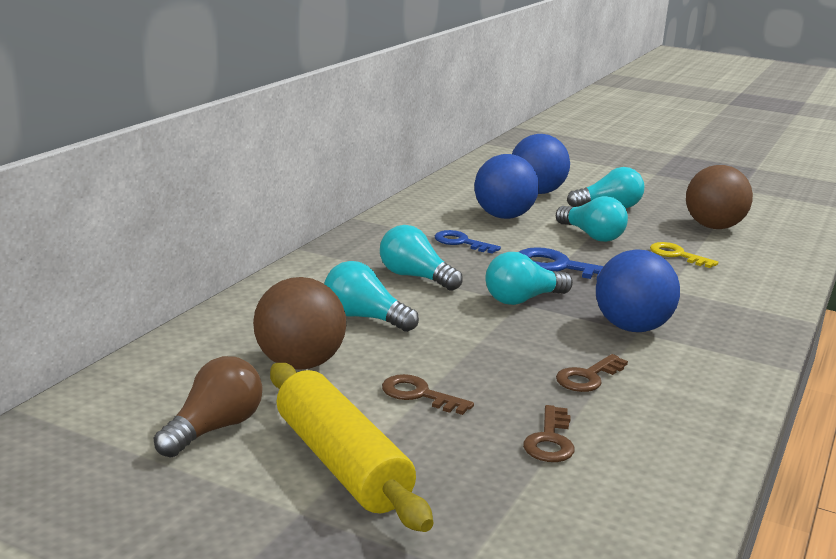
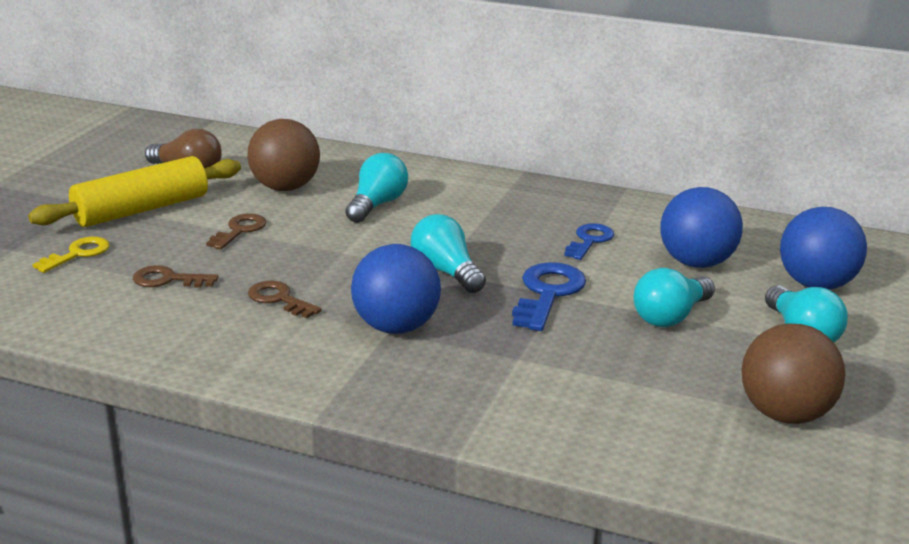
camera: 85 degrees right, 5 degrees up
(415, 277) = (479, 221): turquoise light bulb -> none
(677, 255) = (639, 373): yellow key -> yellow key (78, 254)

